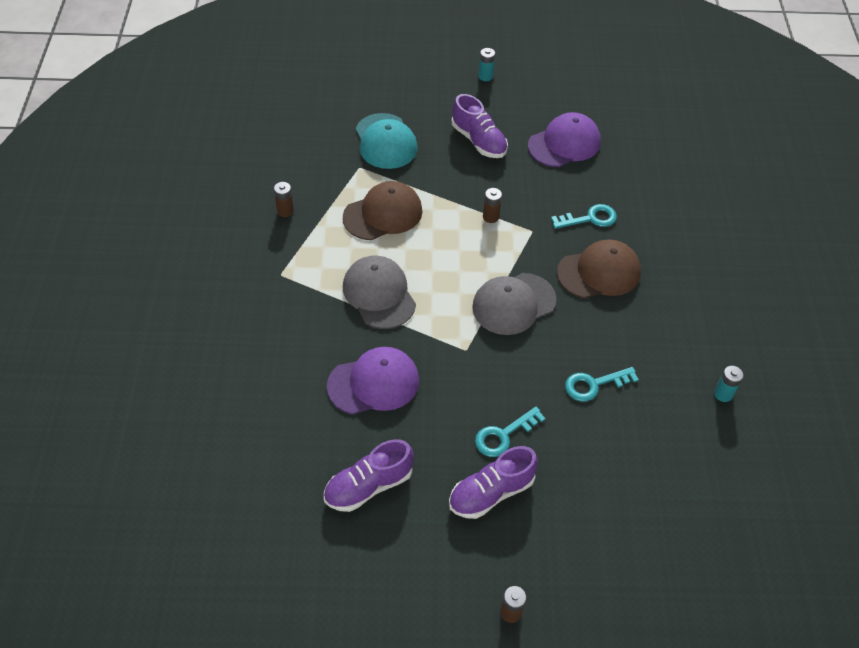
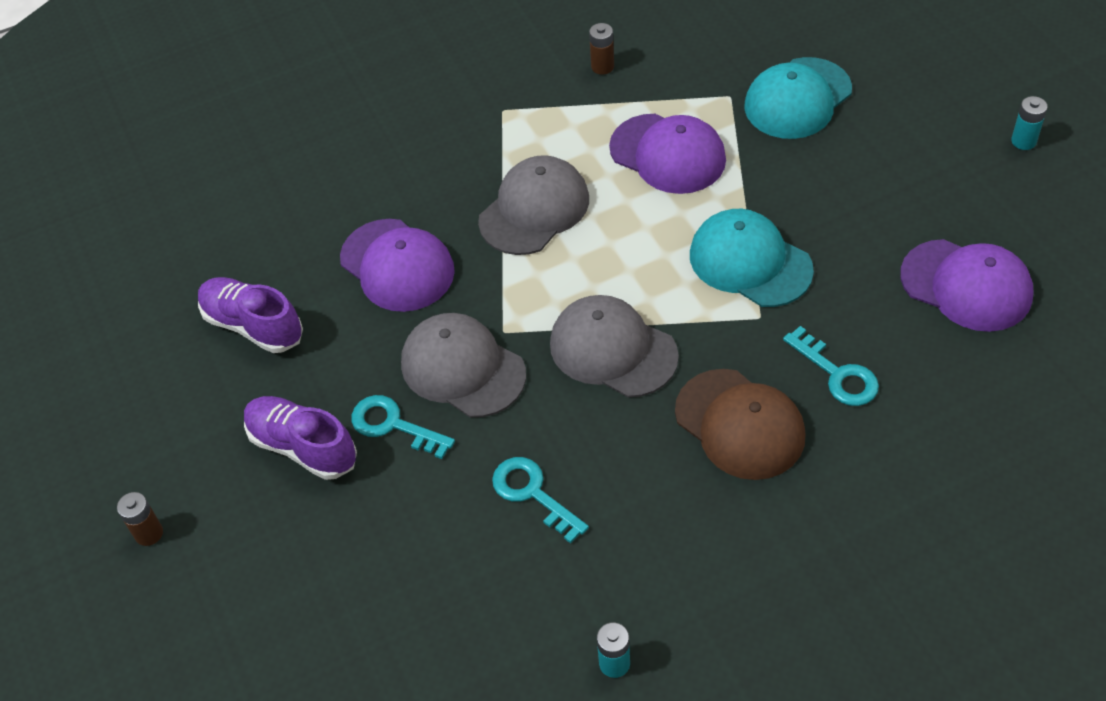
camera: 70 degrees right, 0 degrees up
(383, 214) = (668, 154): brown cap -> purple cap
(478, 141) = (884, 189): purple shoe -> none
(481, 382) = (462, 368): none -> grey cap
(491, 217) = (750, 262): brown battery -> turquoise cap

